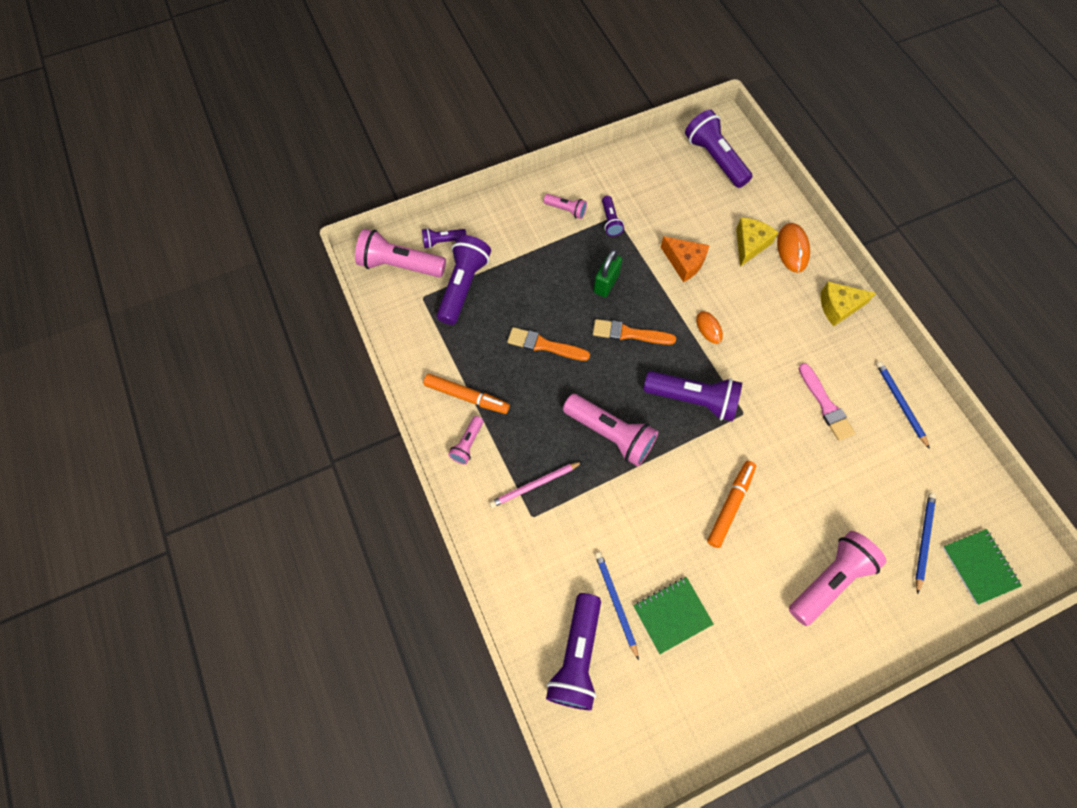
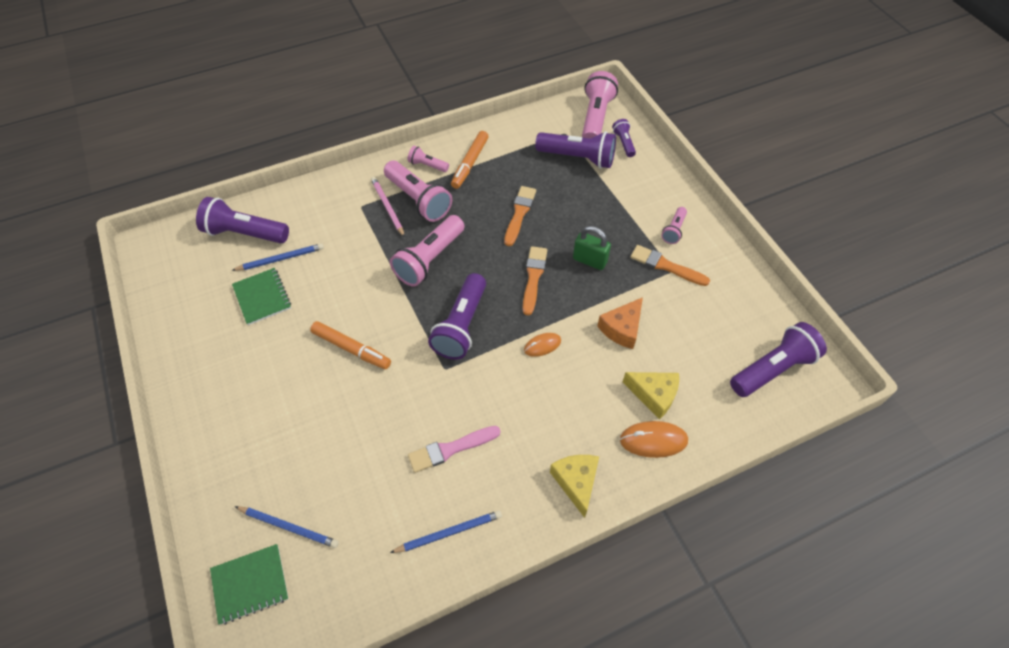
camera: 90 degrees right, 10 degrees down
(610, 221) = (666, 266): purple flashlight -> orange brush
(829, 580) = (266, 426): pink flashlight -> pink flashlight (418, 200)

